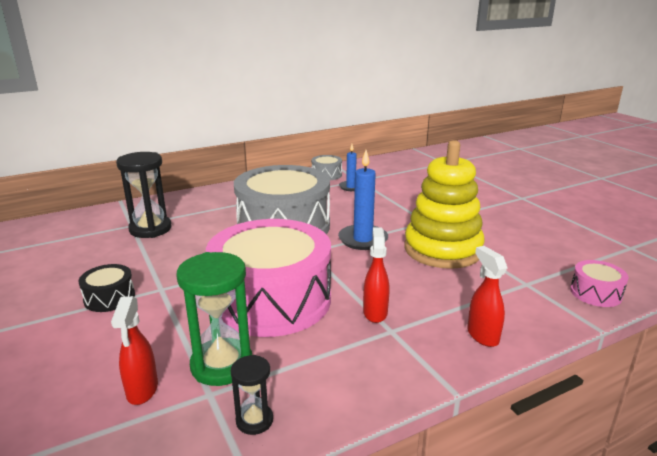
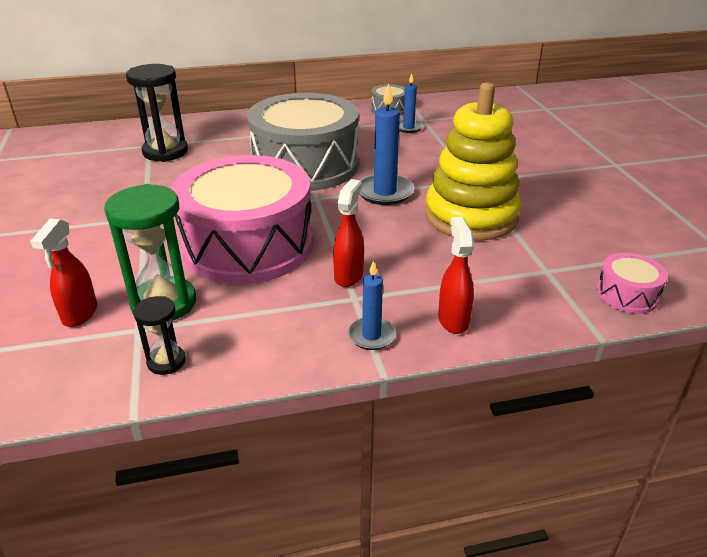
camera: 15 degrees right, 10 degrees up
(109, 298) = (92, 219): black drum -> none
(425, 361) = (371, 336): none -> blue candle

